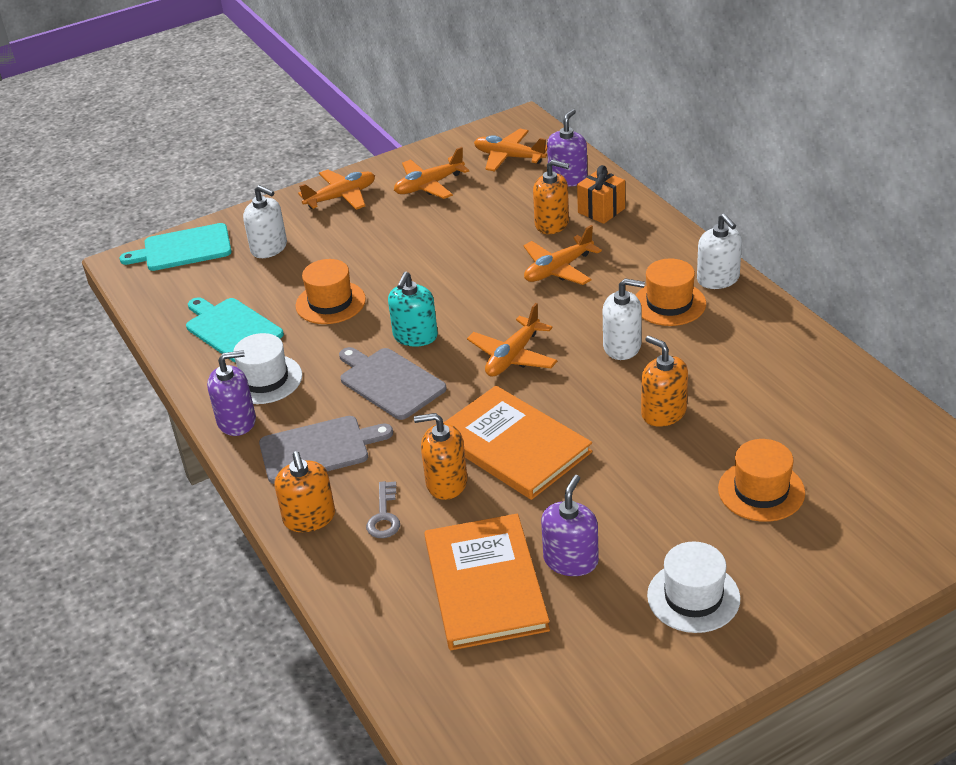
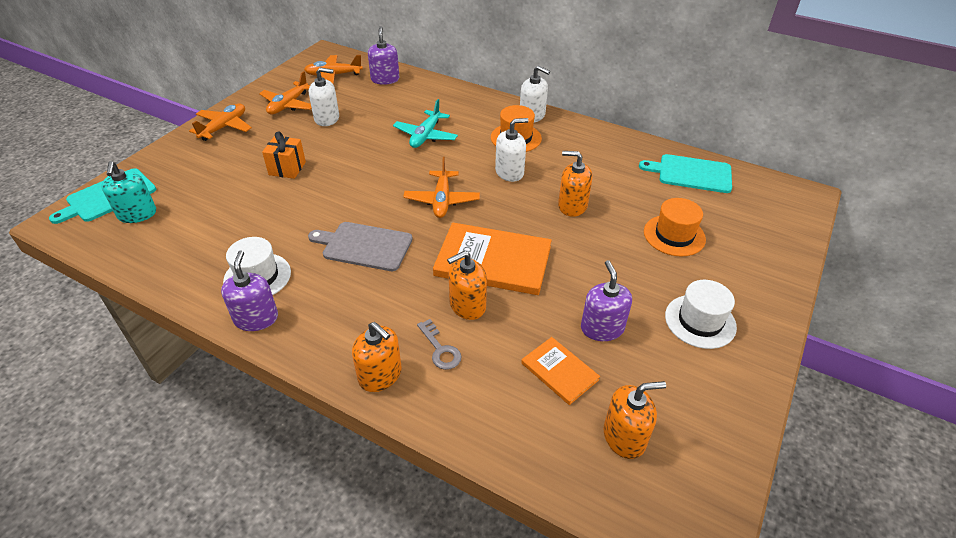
camera: 35 degrees left, 5 degrees up
(232, 329) = (198, 246): turquoise cutting board -> turquoise cutting board (691, 173)
(237, 421) = (256, 318): purple soap dispenser -> purple soap dispenser turned 45 degrees counterclockwise
(269, 248) = (188, 177): white soap dispenser -> white soap dispenser (327, 118)
(319, 449) = (345, 316): grey cutting board -> none
(330, 302) = (271, 202): orange hat -> none
(415, 336) = (358, 207): turquoise soap dispenser -> turquoise soap dispenser (137, 214)
(485, 584) = (559, 371): orange book -> orange book, size x0.54
(552, 224) = (397, 109): orange soap dispenser -> orange soap dispenser (624, 437)
(558, 269) = (425, 136): orange plane -> turquoise plane
(601, 210) = (424, 93): orange gift -> orange gift (287, 168)

